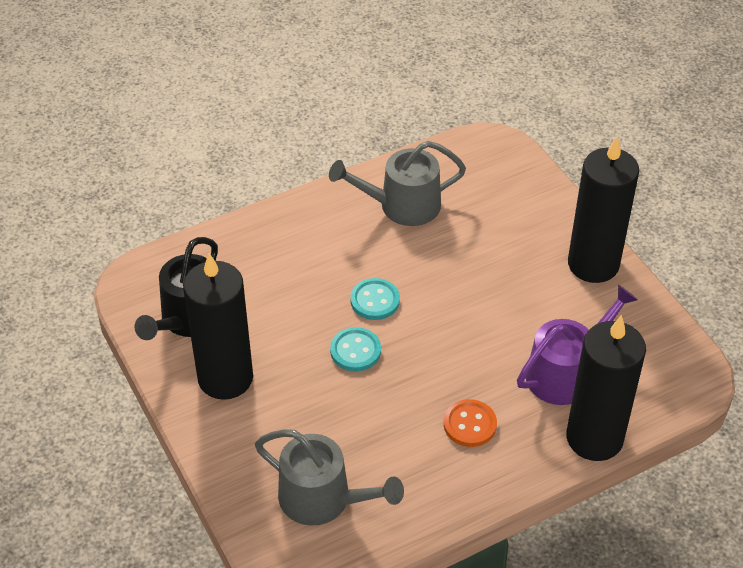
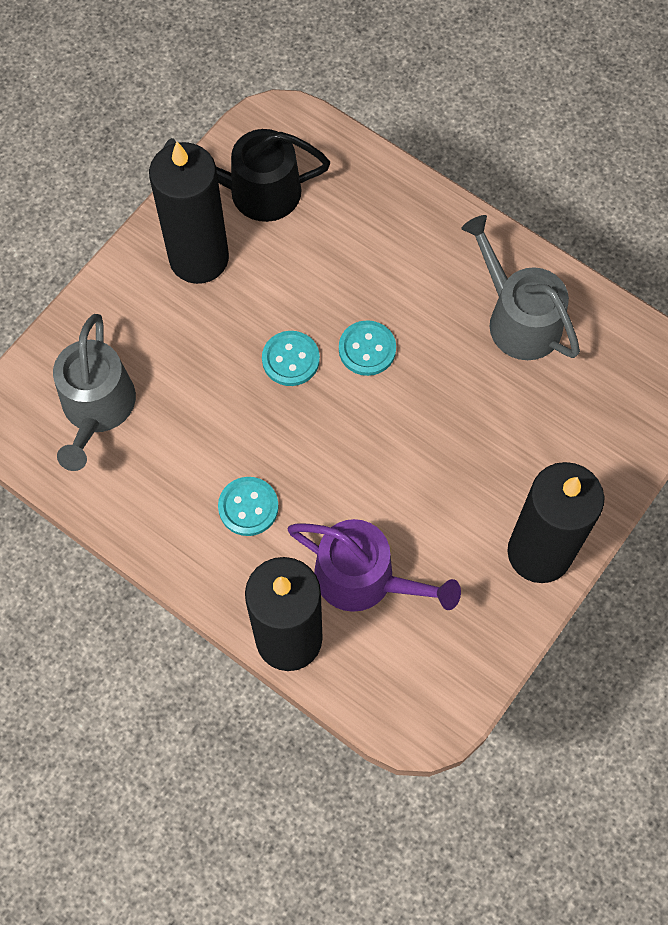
camera: 65 degrees right, 20 degrees up
(470, 424) = (248, 507): orange button -> turquoise button

